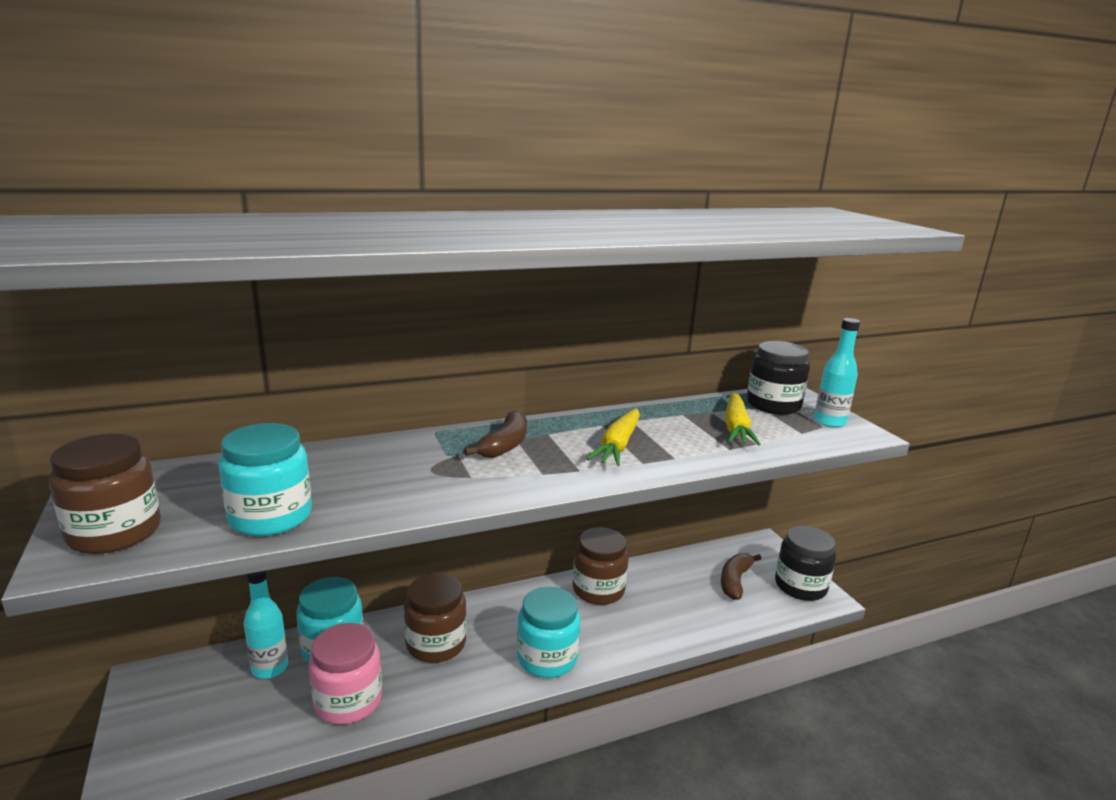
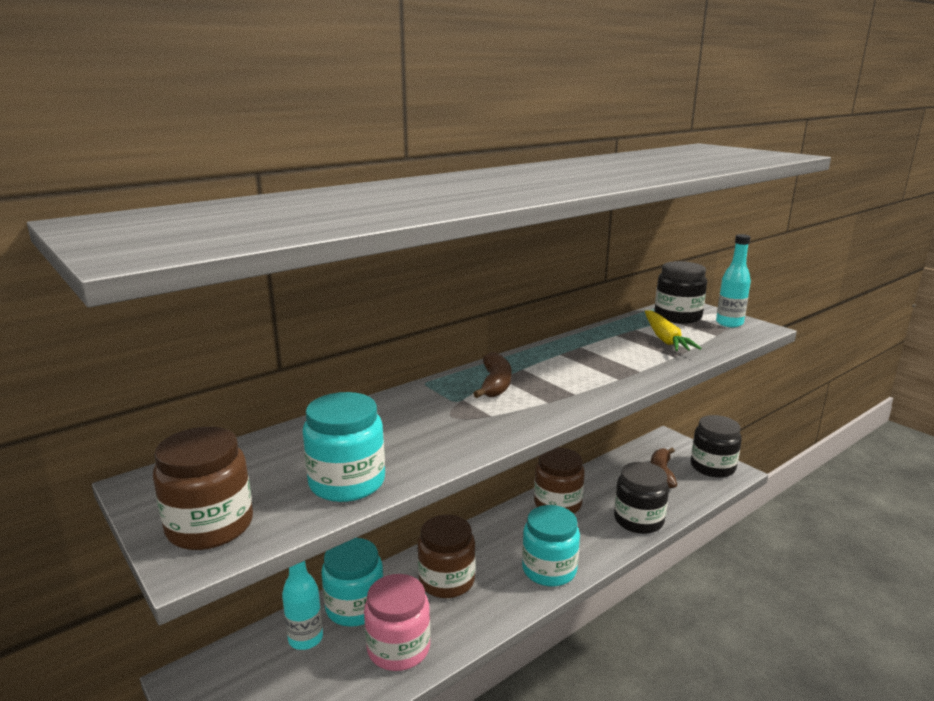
camera: 15 degrees left, 0 degrees up
(618, 446) = (587, 369): yellow carrot -> none
(677, 627) = (638, 520): none -> black jar

